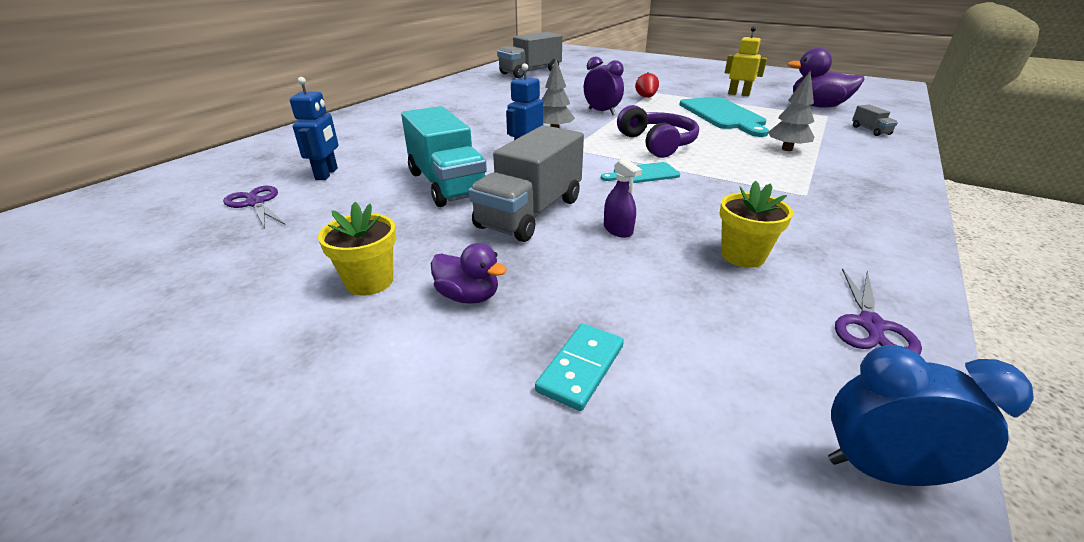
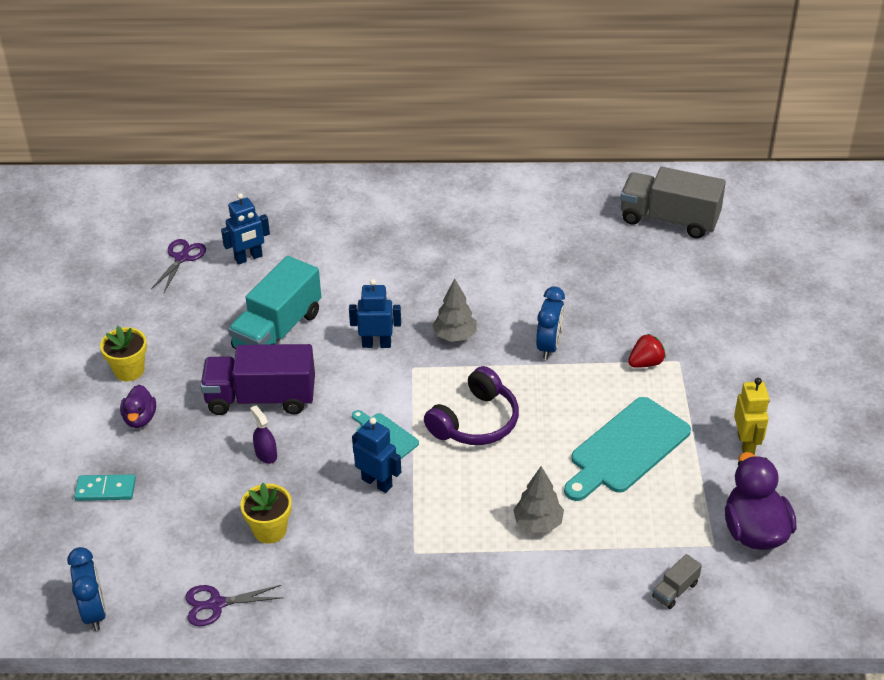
camera: 60 degrees right, 10 degrees up
(530, 213) = (261, 398): grey truck -> purple truck
(601, 112) = (549, 346): purple clock -> blue clock
(618, 230) = (266, 454): purple spray bottle -> purple spray bottle turned 120 degrees clockwise
(702, 189) = (377, 482): none -> blue robot

